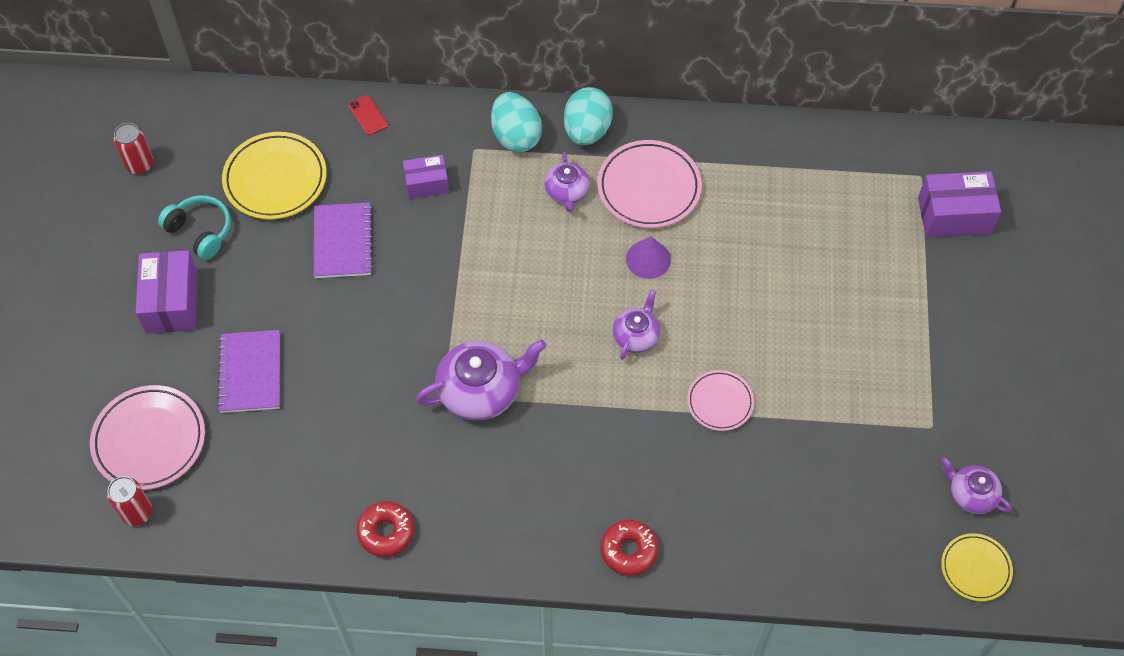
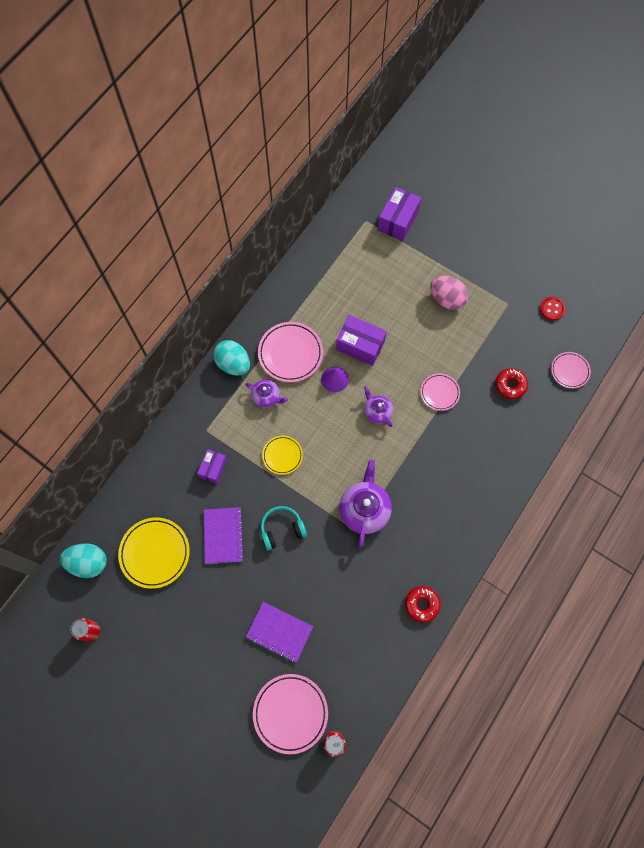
camera: 60 degrees left, 10 degrees up
(172, 302) = (203, 656): purple box -> purple box (360, 345)
(200, 231) = (164, 616): turquoise headphones -> turquoise headphones (282, 529)
(343, 242) = (223, 535): purple notebook -> purple notebook turned 60 degrees clockwise
(368, 115) = (144, 477): red phone -> none
(516, 136) = (212, 403): turquoise egg -> turquoise egg (88, 563)
(629, 550) = (498, 484): red donut -> red donut (510, 385)
(876, 340) = (446, 299): none -> pink egg
(884, 569) = (569, 371): none -> pink plate
(971, 494) = (552, 309): purple teapot -> red button
(975, 568) = (590, 331): yellow plate -> yellow plate (282, 455)

